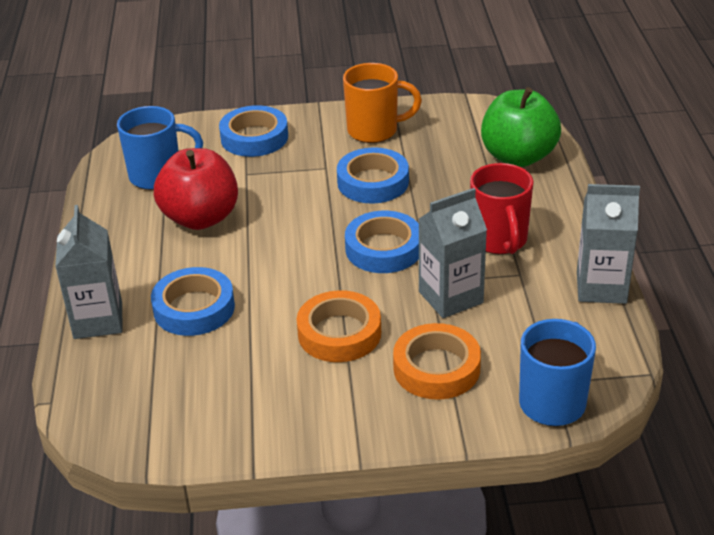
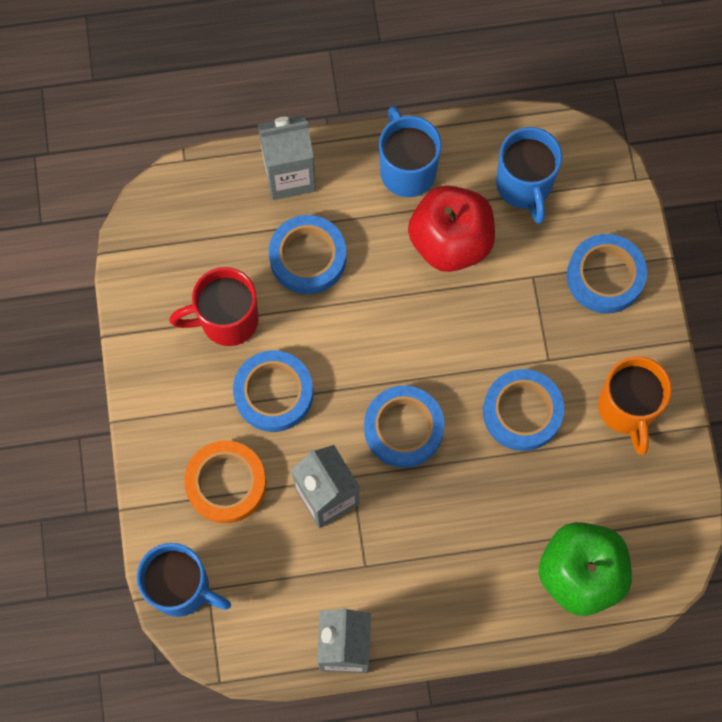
camera: 85 degrees right, 35 degrees up
(118, 242) = (407, 170): none -> blue mug
(339, 333) = (273, 393): orange tape -> blue tape
(499, 240) = (420, 547): red mug -> red mug (227, 320)

